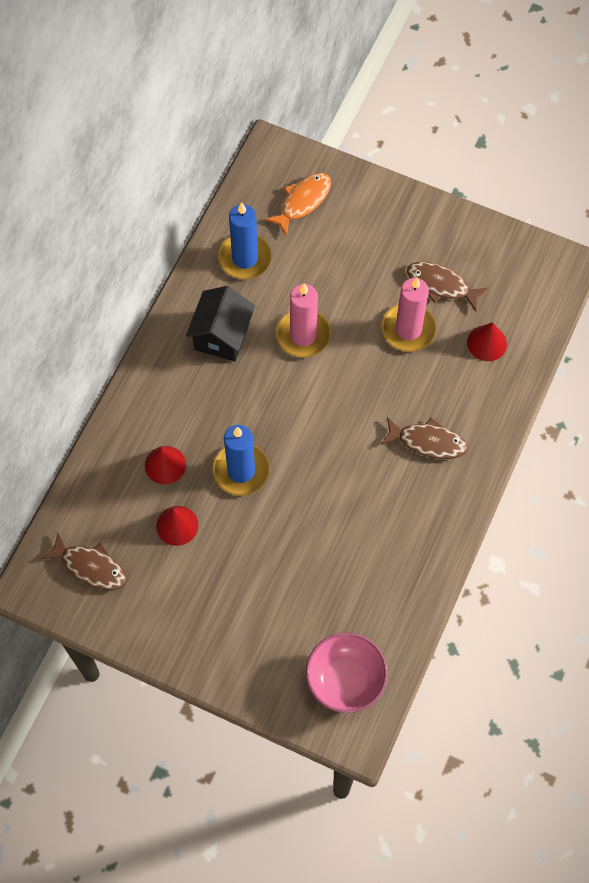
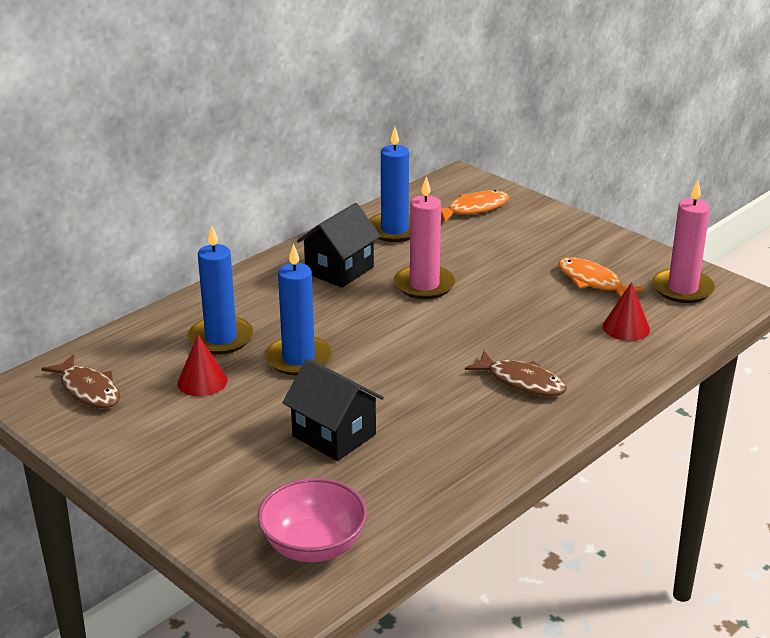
camera: 20 degrees right, 35 degrees down
(165, 465) = (221, 338): red cone -> blue candle
(309, 555) = (334, 435): none -> black house
(408, 329) = (541, 302): pink candle -> pink candle (682, 289)
(441, 285) = (592, 282): brown fish -> orange fish

